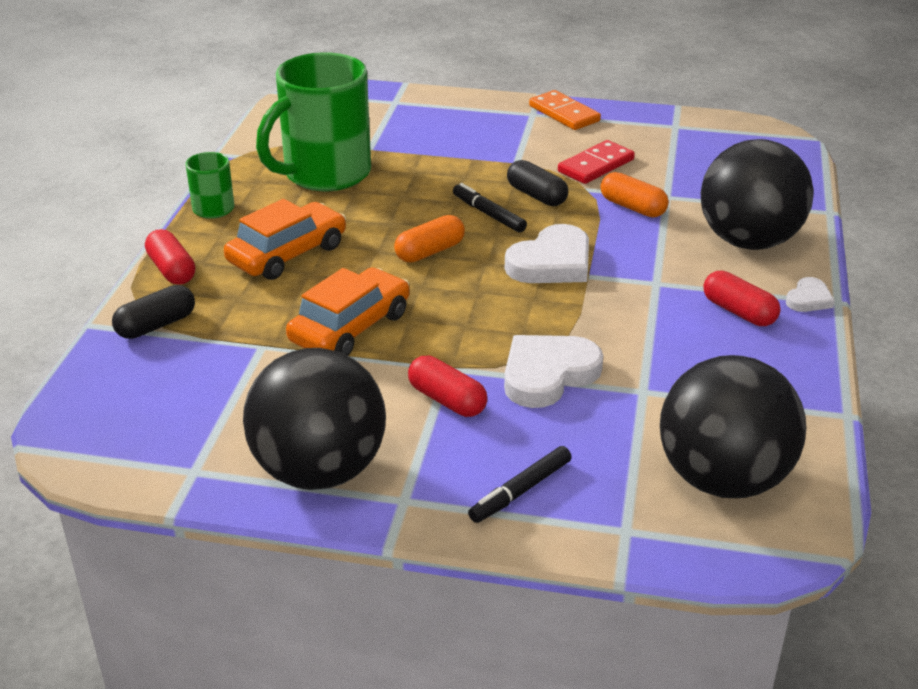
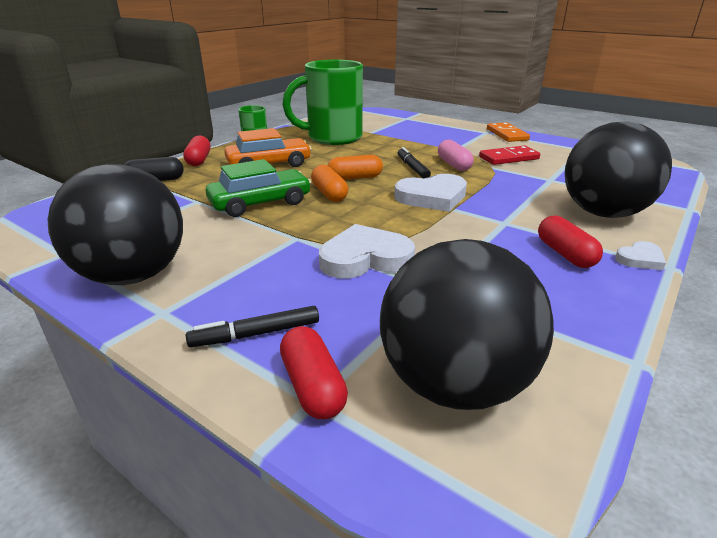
camera: 25 degrees right, 5 degrees down
(350, 327) = (260, 203): orange car -> green car
(447, 400) = (273, 256): red capsule -> red capsule (312, 386)
(536, 195) = (453, 165): black capsule -> pink capsule
(633, 207) = (519, 180): orange capsule -> orange capsule (329, 194)

